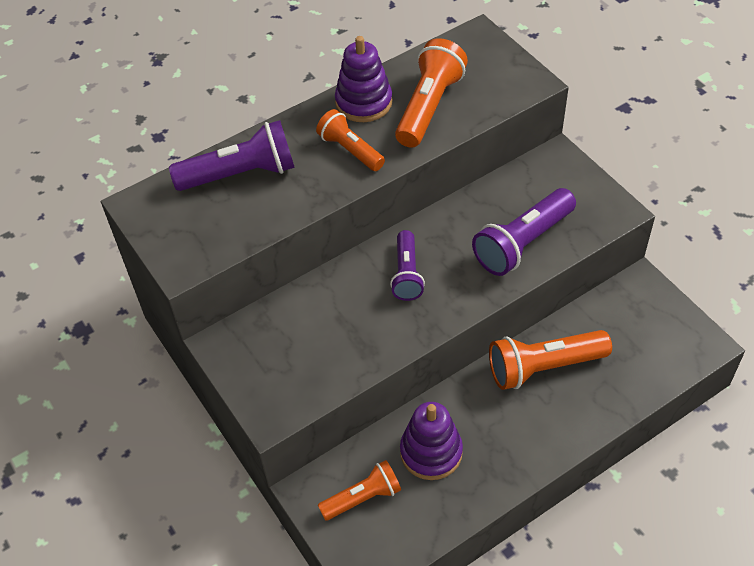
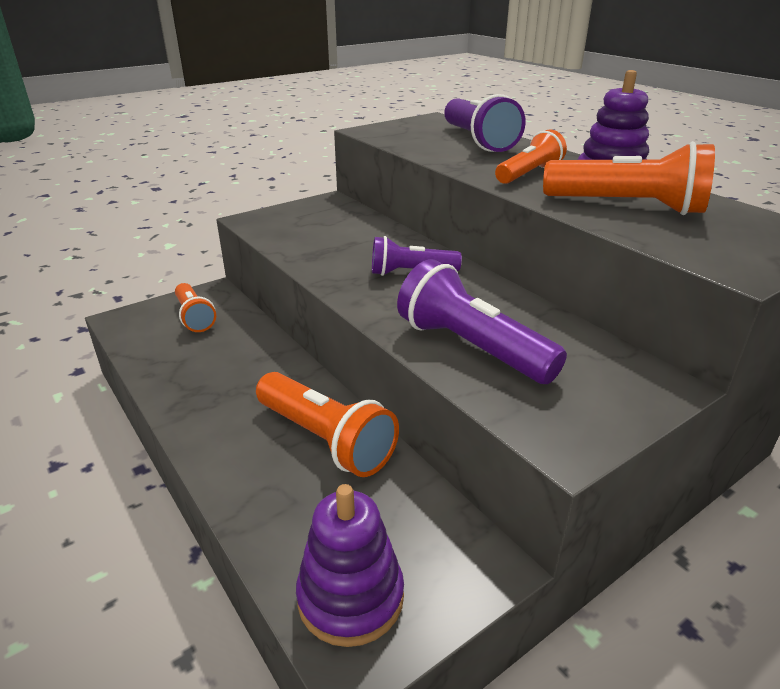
camera: 85 degrees right, 20 degrees down
(431, 452) = (229, 353): purple stacking toy -> purple stacking toy (350, 597)
(544, 367) = (326, 439): orange flashlight -> orange flashlight turned 150 degrees clockwise

